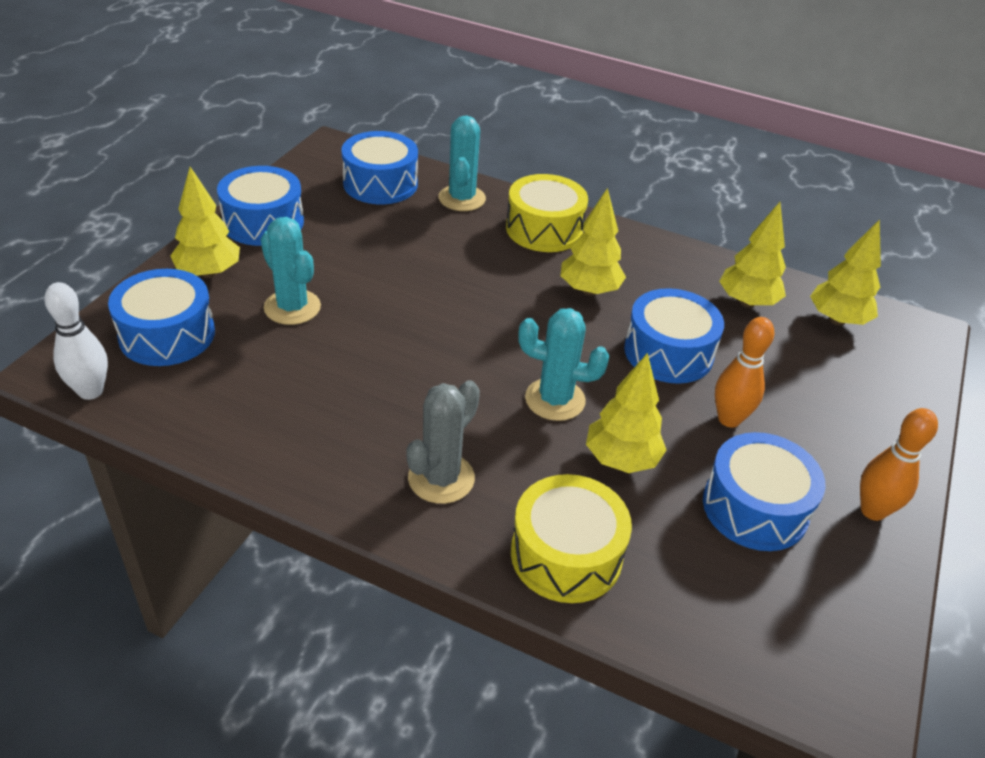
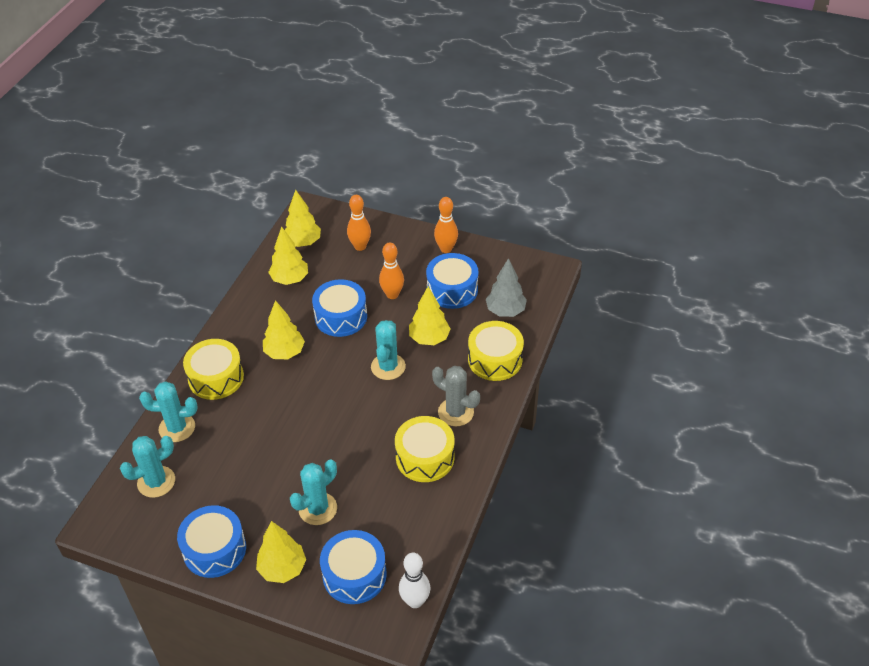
camera: 90 degrees left, 5 degrees up
(351, 427) = (425, 457): none -> yellow drum
(380, 184) = (156, 482): blue drum -> turquoise cactus
(704, 592) = (505, 311): none -> grey tree
(845, 386) = (360, 246): none -> orange bowling pin

